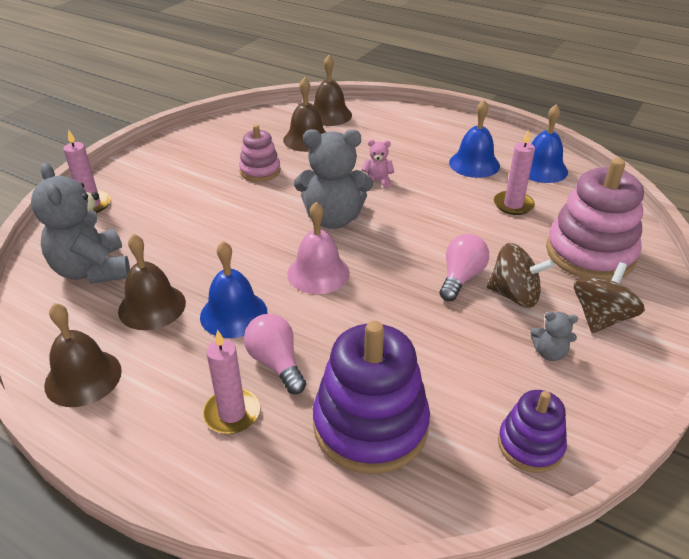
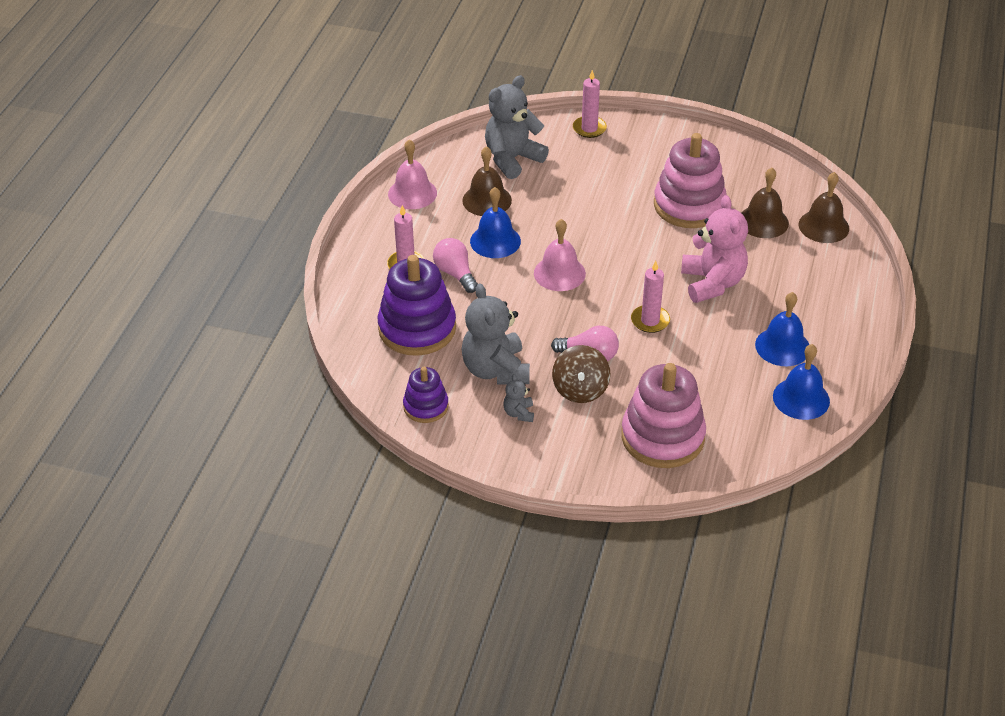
camera: 75 degrees right, 5 degrees up
(83, 377) = (412, 193): brown bell -> pink bell
(260, 171) = (689, 205): pink stacking toy -> pink stacking toy, size x1.81
(276, 363) = (455, 274): pink light bulb -> pink light bulb turned 75 degrees counterclockwise
(333, 219) = (636, 266): grey teddy bear -> grey teddy bear (496, 370)
(377, 181) = (712, 283): pink teddy bear -> pink teddy bear, size x2.21
(513, 205) = (719, 380): pink candle -> pink candle (650, 321)
(601, 318) = (573, 443): brown spinning top -> none

